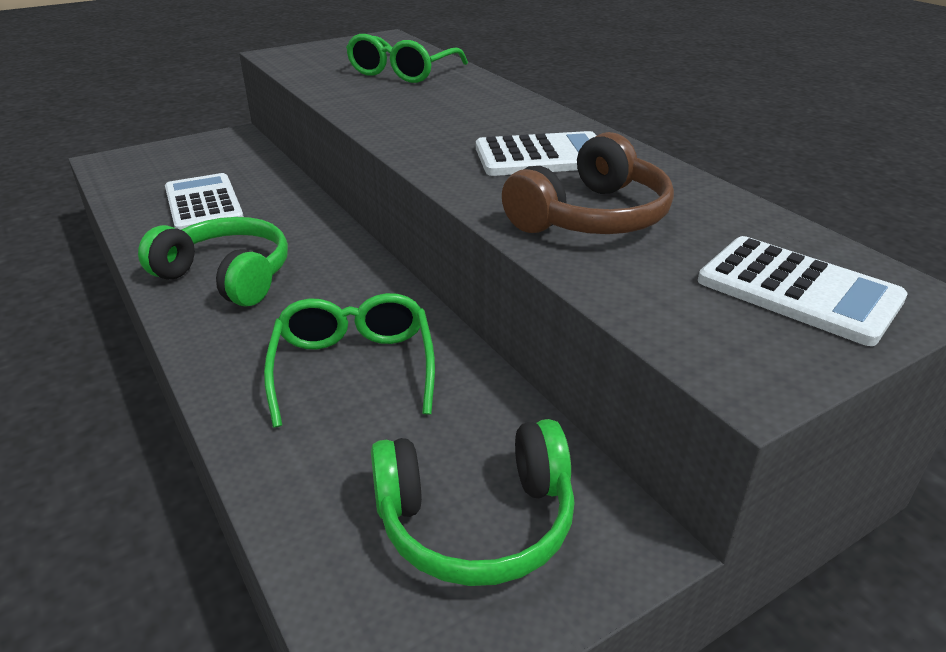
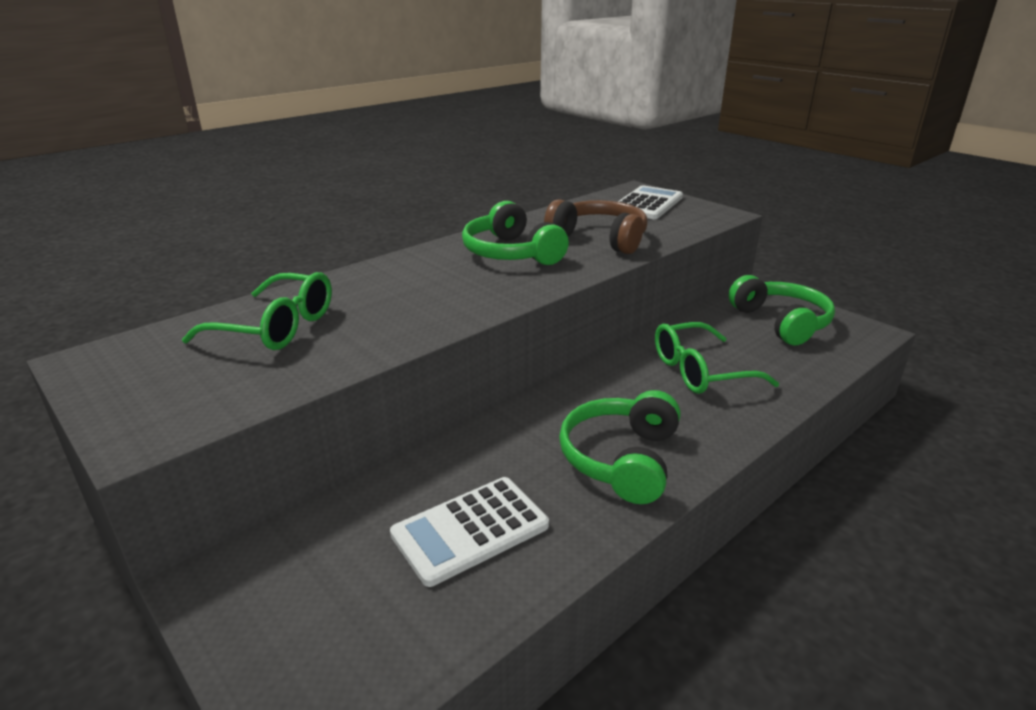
camera: 100 degrees left, 5 degrees down
(542, 156) = (511, 253): white calculator -> green headphones

